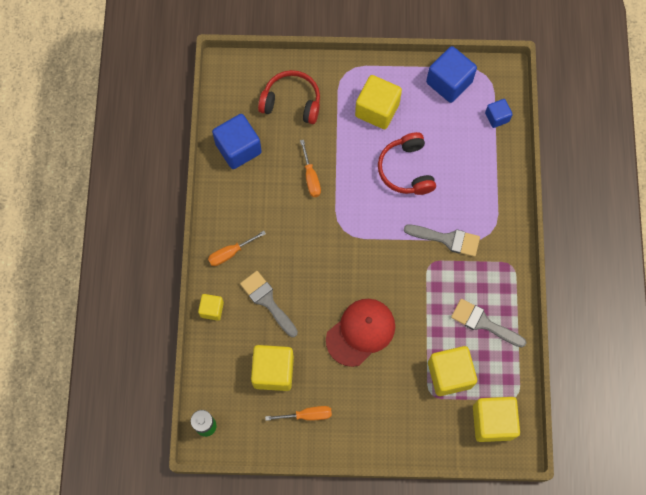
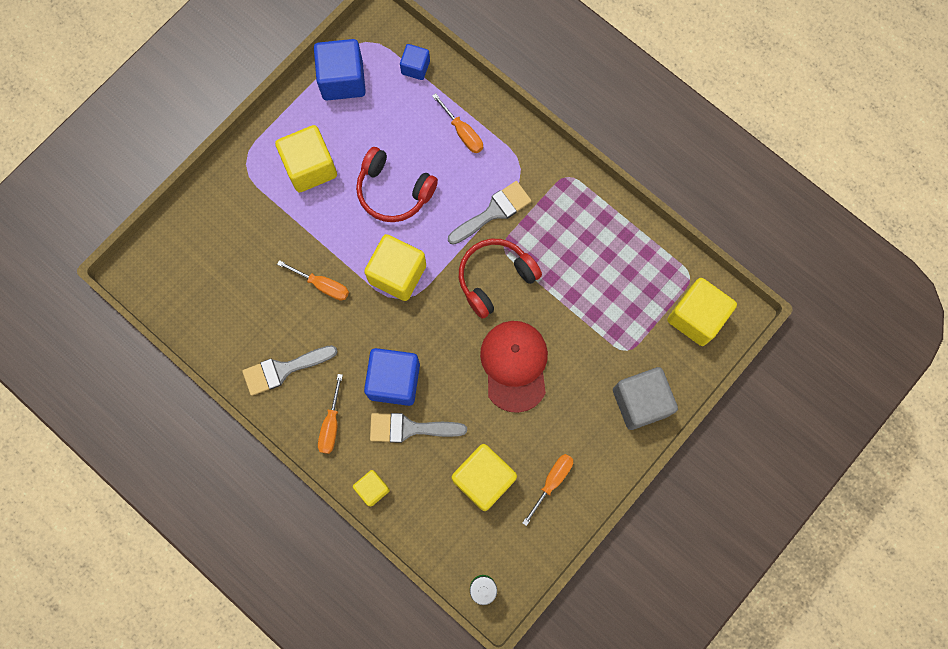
camera: 50 degrees left, 5 degrees up
(238, 148) = (231, 329): blue cube -> blue cube (394, 381)
(291, 102) = (229, 239): red headphones -> red headphones (495, 278)
(405, 430) = (640, 402): none -> grey cube
(449, 374) = (621, 318): yellow cube -> yellow cube (397, 274)
(481, 179) = (462, 132): none -> orange screwdriver
(483, 323) = (599, 247): grey brush -> grey brush (283, 369)

